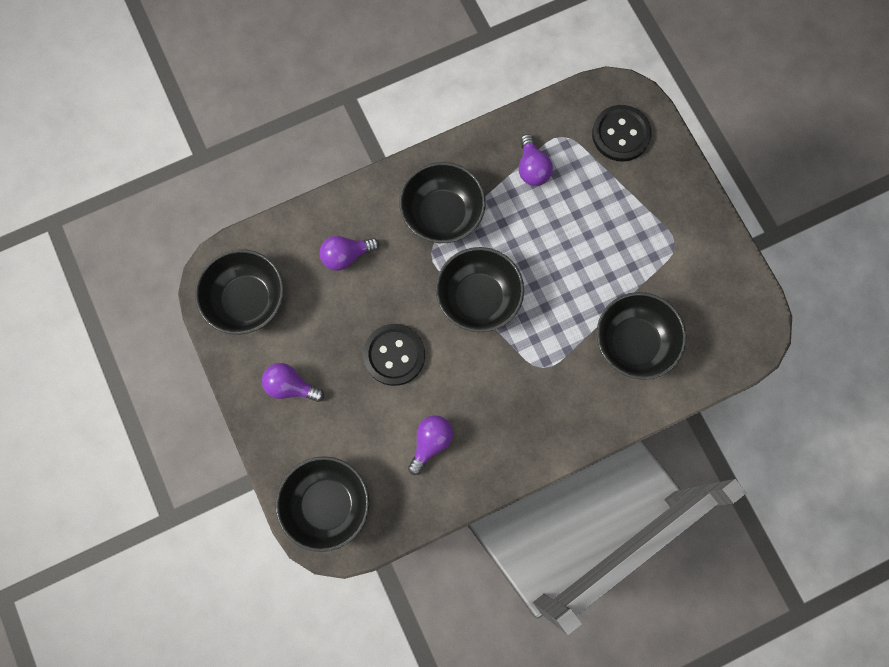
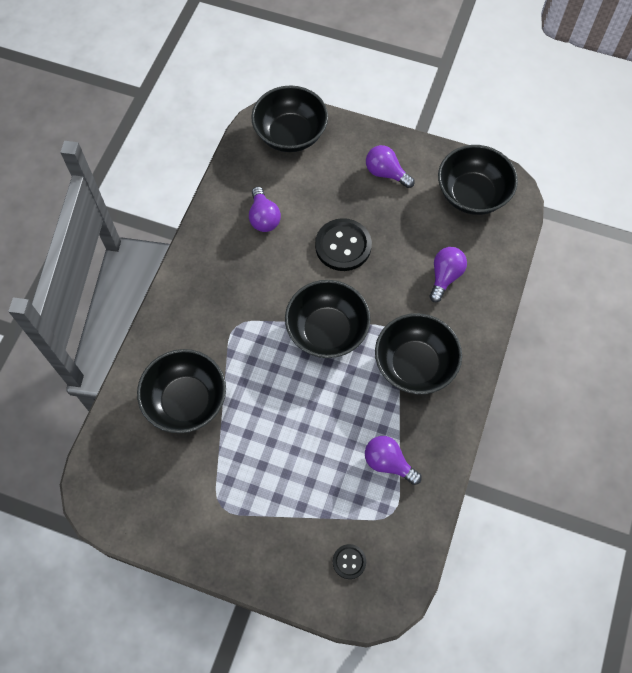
camera: 135 degrees right, 10 degrees down
(290, 386) = (386, 173): purple light bulb -> purple light bulb turned 120 degrees counterclockwise
(620, 134) = (349, 561): black button -> black button, size x0.51

